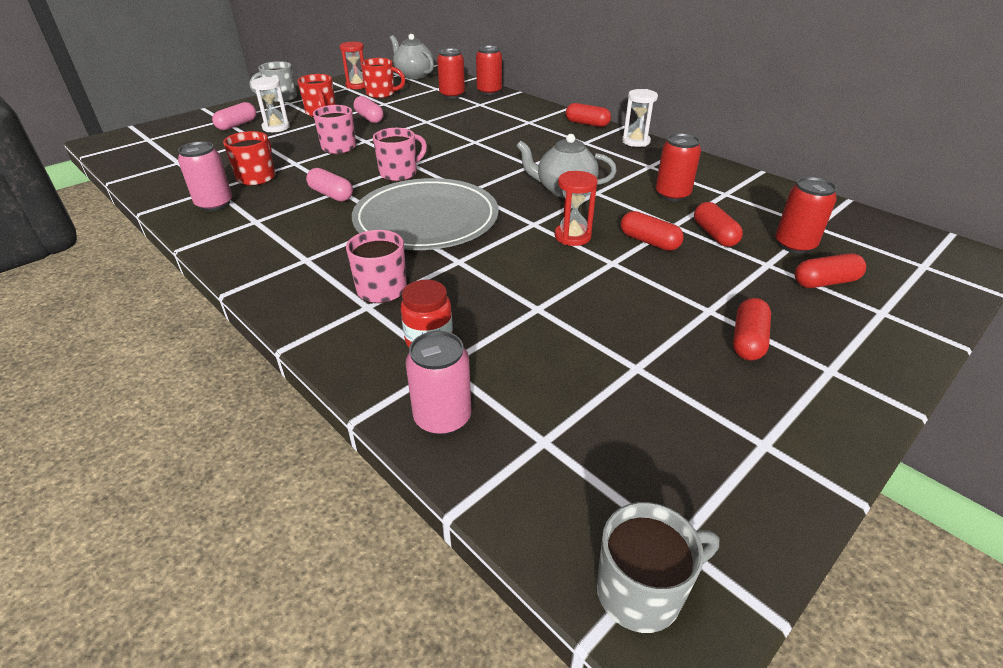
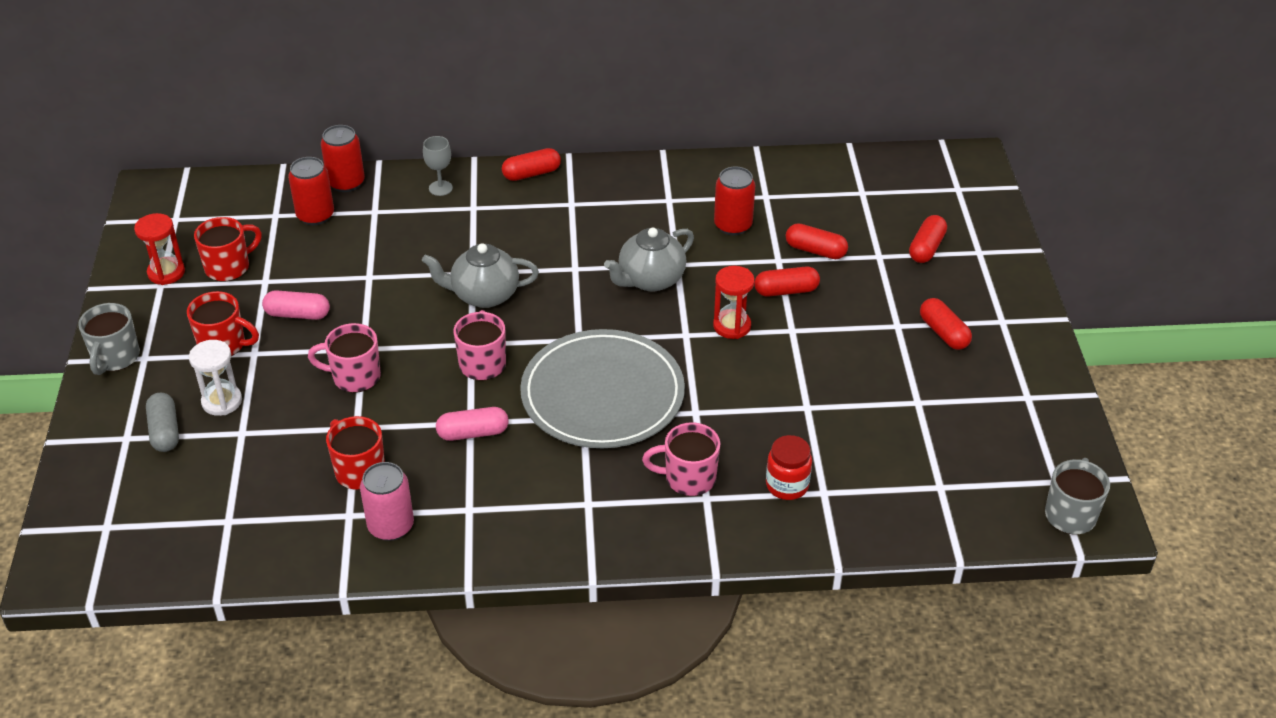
camera: 50 degrees left, 5 degrees up
(237, 125) = (165, 431): pink capsule -> grey capsule
(414, 75) = (199, 208): grey teapot -> grey teapot (484, 295)
(442, 418) = (876, 521): pink can -> none
(528, 110) = (440, 188): none -> grey goblet
(636, 141) = (612, 172): white hourglass -> none
(794, 245) = (872, 223): red can -> none

